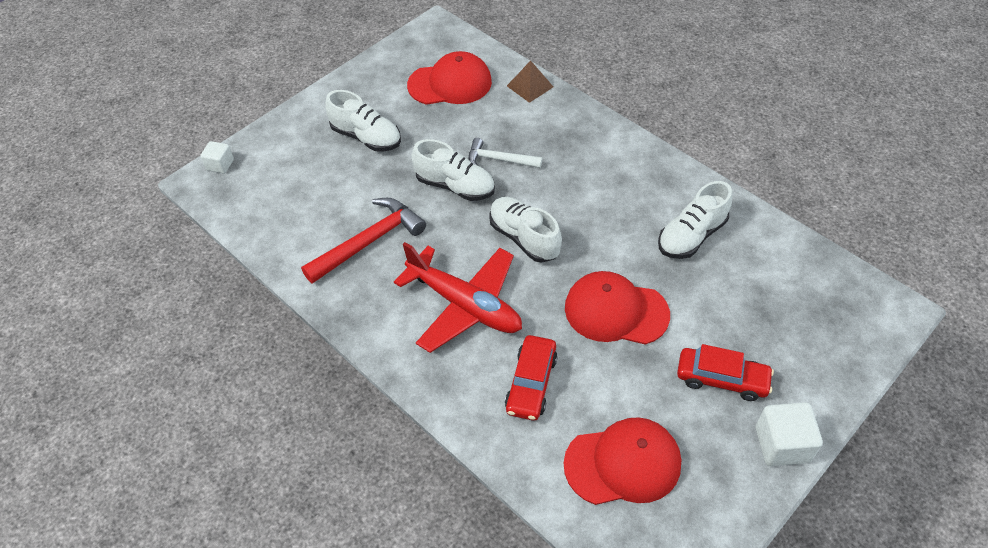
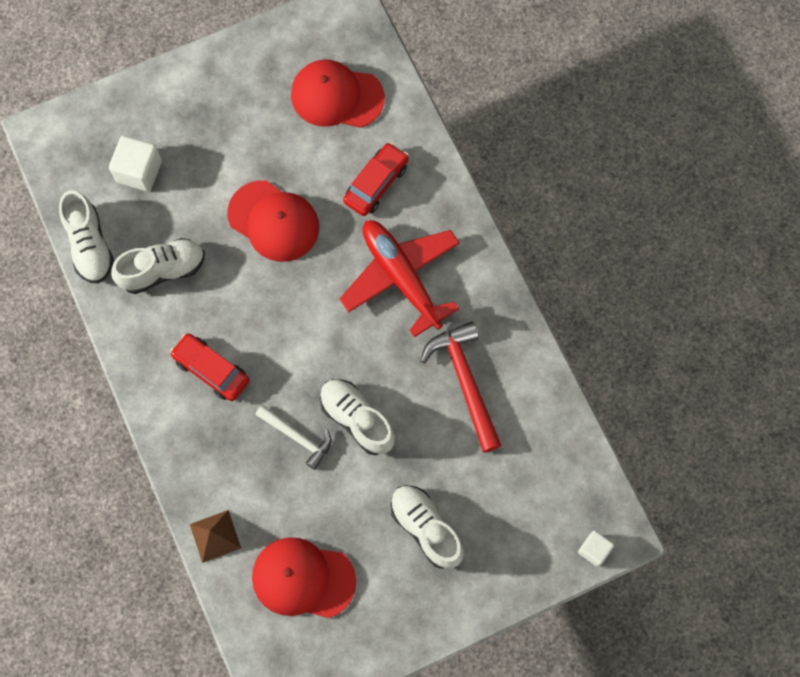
camera: 160 degrees left, 20 degrees up
(369, 242) = (465, 382): red hammer -> red hammer turned 90 degrees clockwise
(524, 238) = (317, 328): white shoe -> white shoe (90, 245)
(721, 379) = (223, 130): red car -> red car (211, 370)
(782, 444) = (212, 66): white cube -> white cube (139, 171)

